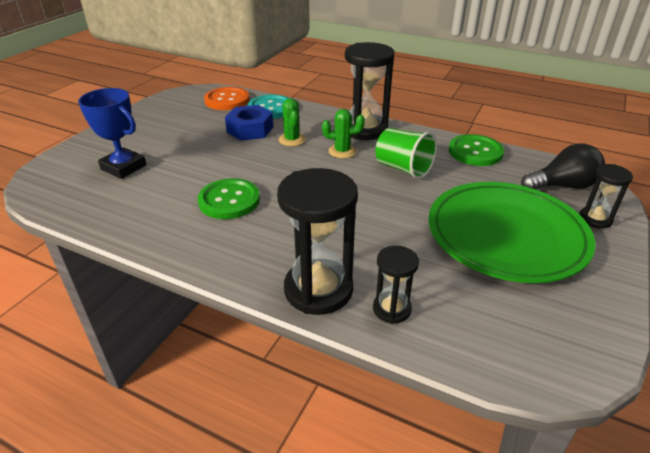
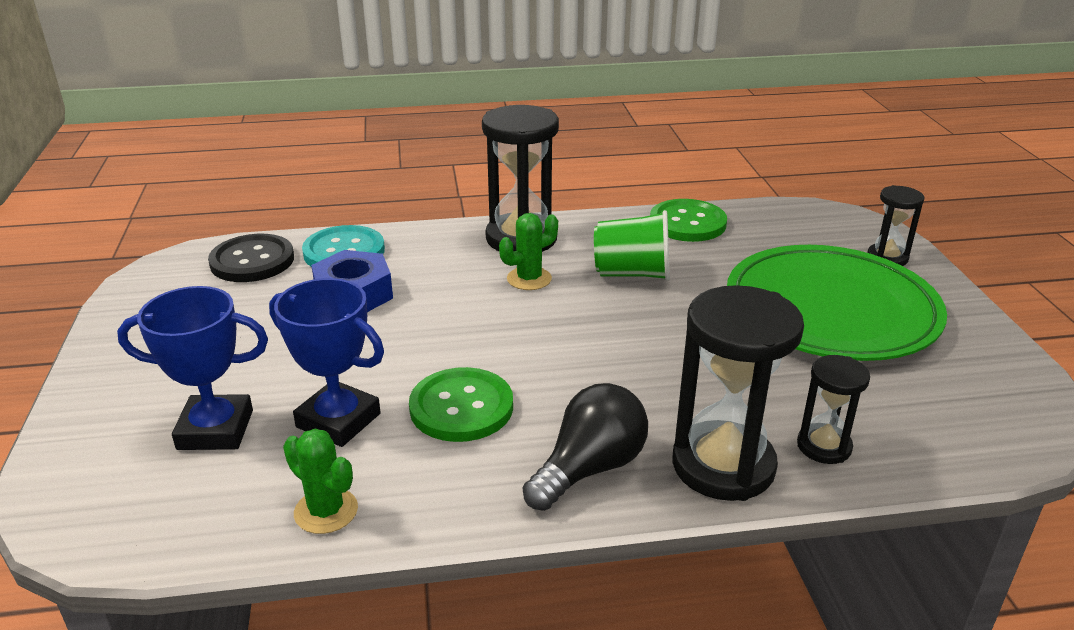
camera: 35 degrees left, 5 degrees down
(172, 183) = (338, 420): none -> blue trophy
(227, 100) = (252, 261): orange button -> black button
(292, 140) = (438, 287): green cactus -> green cactus (326, 511)
(562, 186) = (818, 232): black light bulb -> black light bulb (589, 468)

